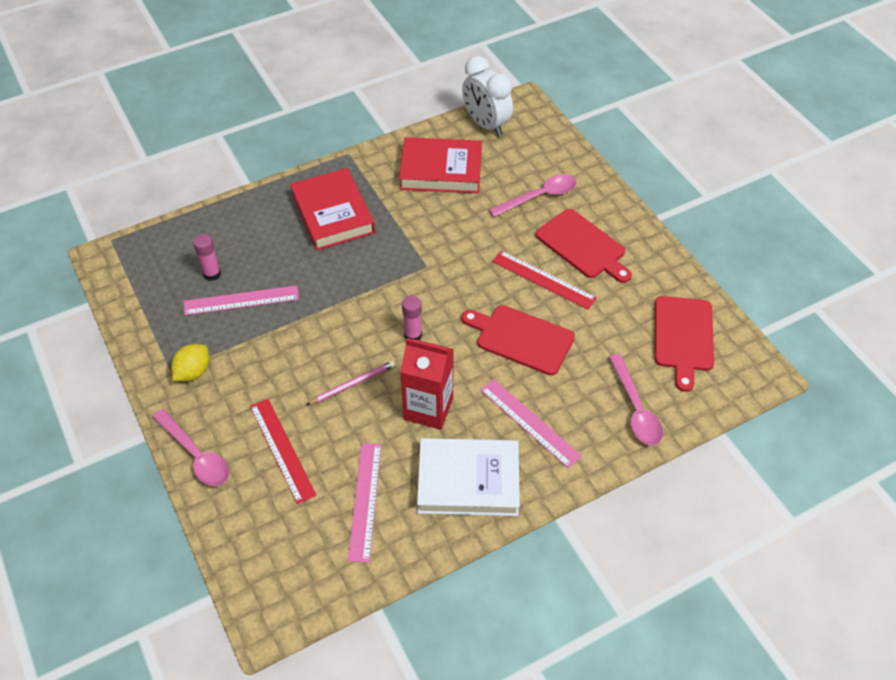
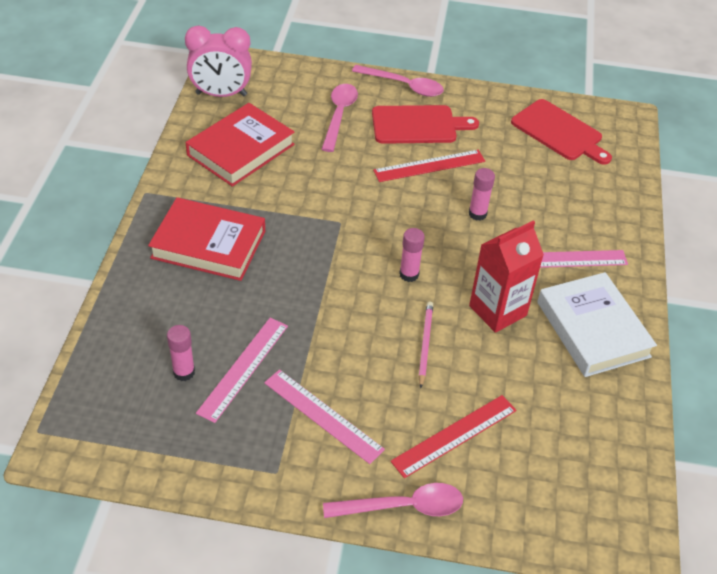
camera: 55 degrees left, 5 degrees down
(193, 372) = (297, 454): yellow lemon -> none
(282, 449) = (454, 435): red ruler -> red ruler turned 45 degrees counterclockwise
(365, 500) = (559, 407): pink ruler -> pink ruler (322, 415)
(468, 481) = (593, 329): white book -> white book turned 60 degrees counterclockwise
(486, 124) = (221, 94): white clock -> pink clock
(521, 338) = (477, 214): red cutting board -> pink glue stick
(635, 409) = (603, 196): pink spoon -> pink spoon (404, 86)

